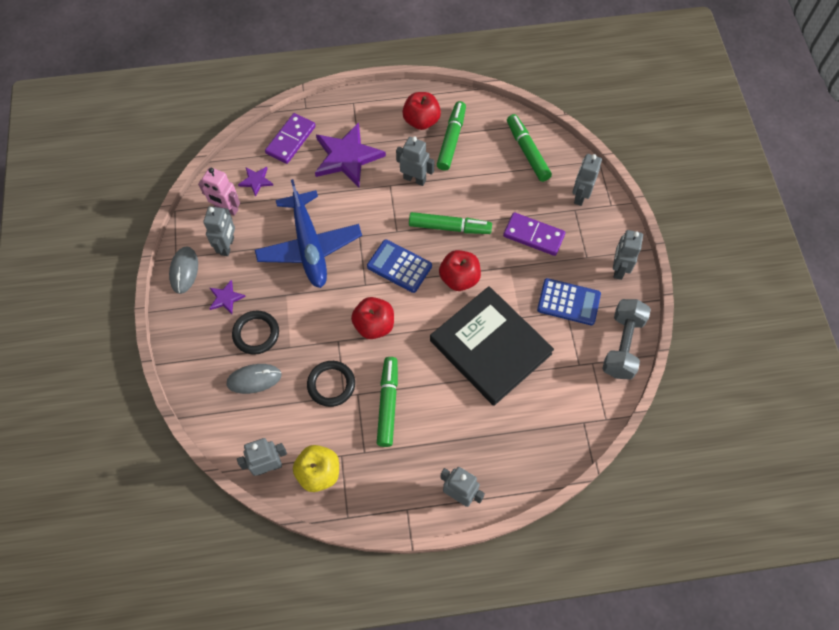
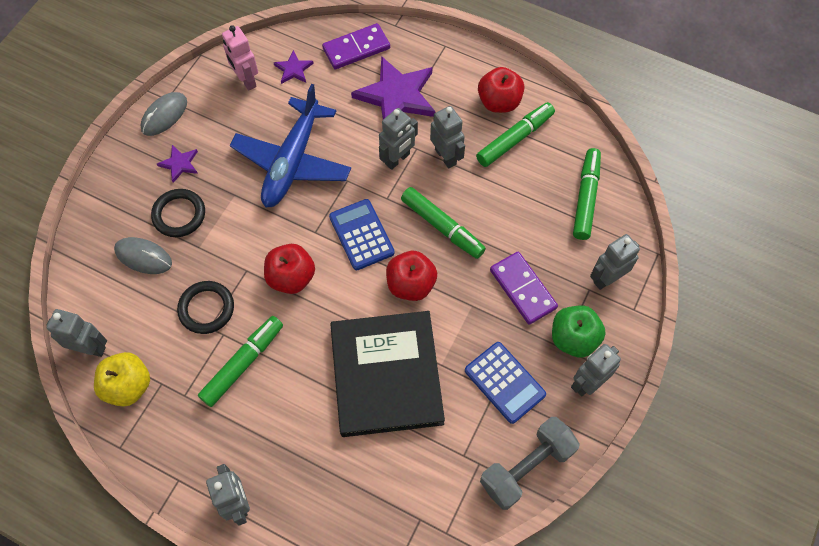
camera: 35 degrees right, 0 degrees up
(227, 246) = (219, 116): grey robot -> grey robot (397, 159)
(589, 247) = (573, 338): none -> green apple

